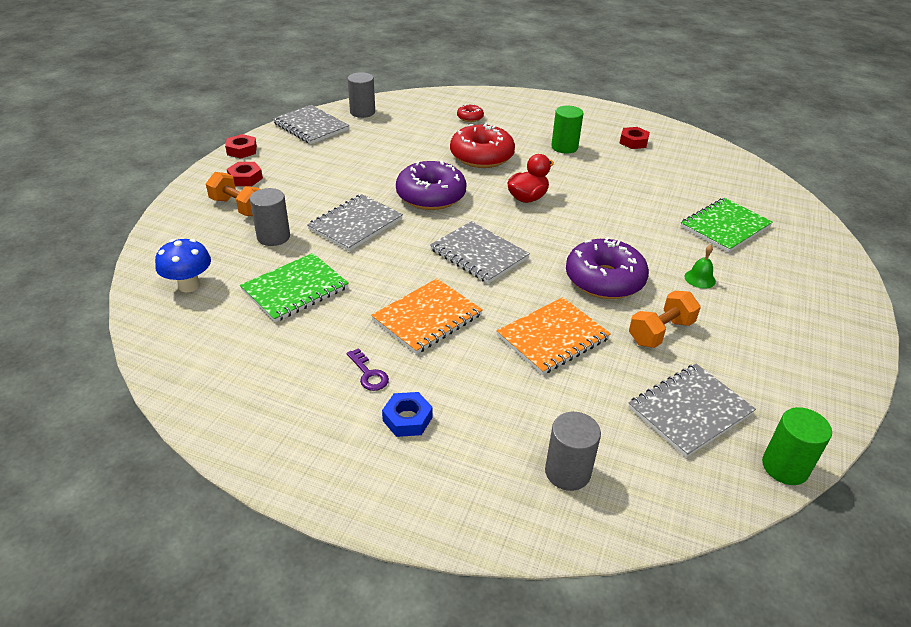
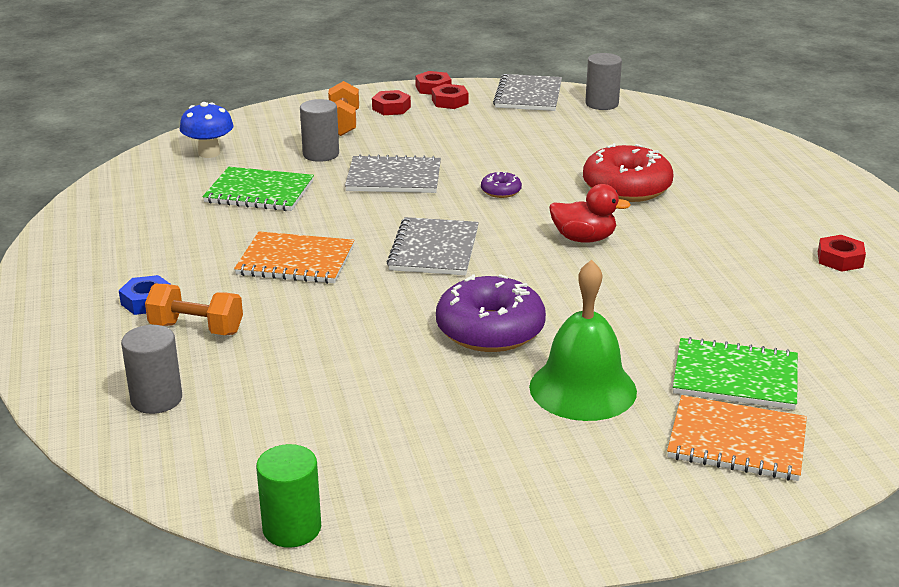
camera: 55 degrees right, 10 degrees down
(273, 154) = (449, 102): none -> red nut
(368, 374) = (185, 264): purple key -> none
(431, 196) = (501, 191): purple donut -> purple donut, size x0.45
(470, 117) = (699, 153): red donut -> none
(552, 337) = (346, 331): orange notebook -> orange notebook (737, 441)
(564, 147) = (738, 223): green cylinder -> none
(660, 332) = (437, 390): orange dumbbell -> orange dumbbell (196, 329)
(690, 411) = (320, 444): grey notebook -> none
(700, 278) = (583, 388): green bell -> green bell, size x2.40

